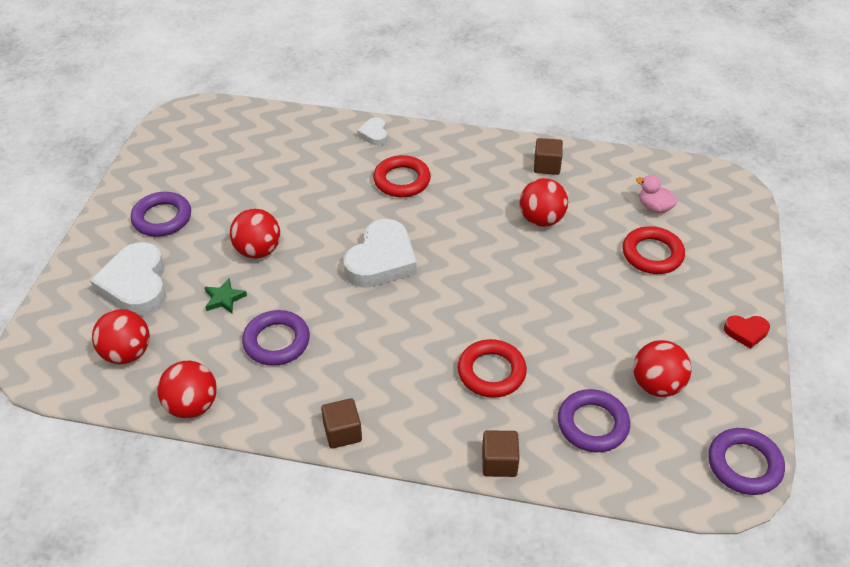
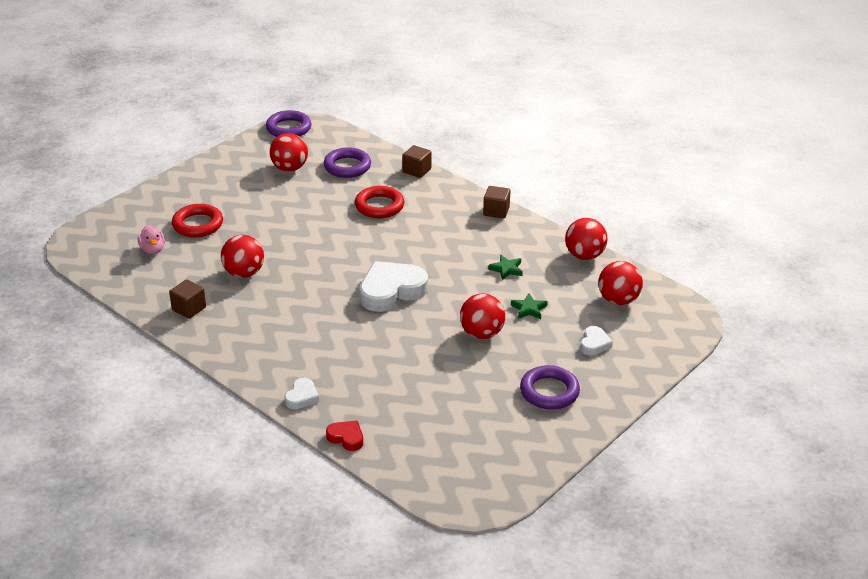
camera: 150 degrees left, 10 degrees down
(136, 285) = (594, 344): white heart -> white heart, size x0.49
(276, 341) = (506, 269): purple ring -> green star
(402, 180) = (318, 344): red ring -> none
(746, 332) = (203, 170): red heart -> red heart (346, 438)

